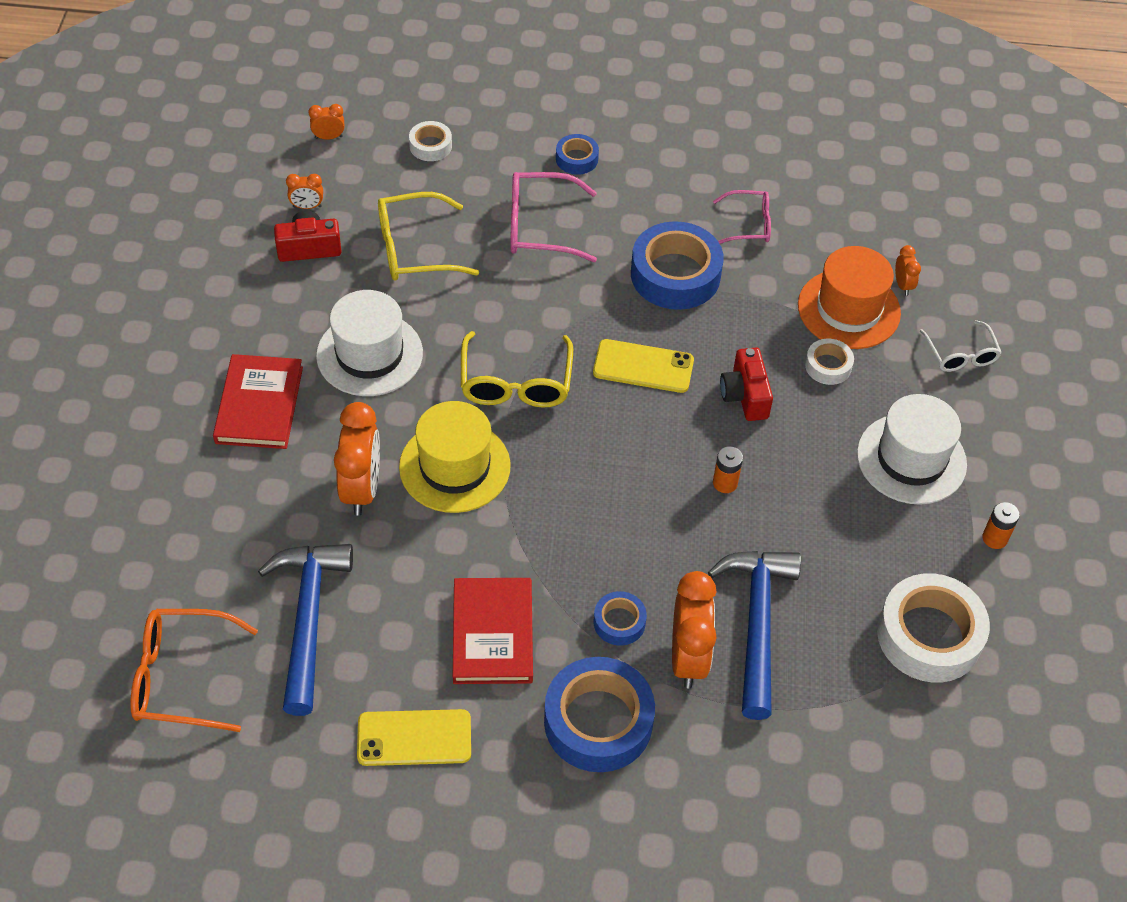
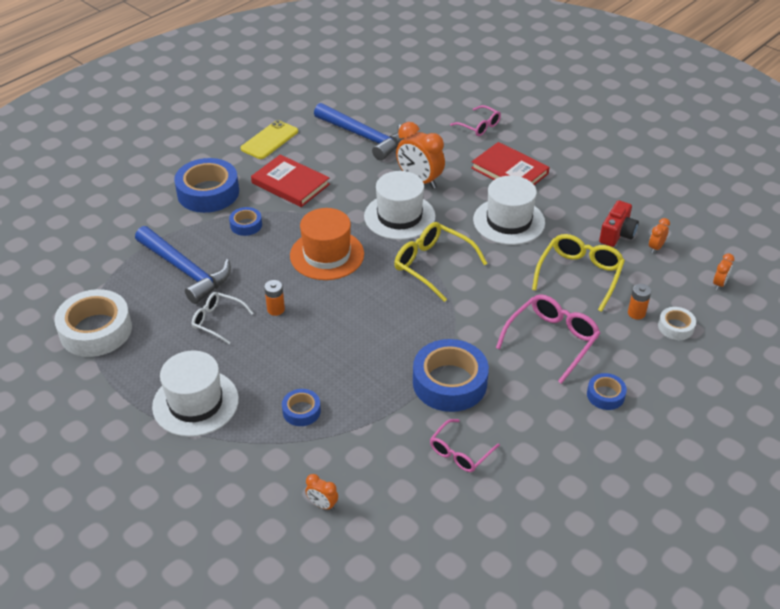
camera: 130 degrees right, 10 degrees down
(171, 493) = (479, 126): none -> pink glasses
(181, 677) = (375, 95): orange glasses -> none
(454, 466) = (399, 216): yellow hat -> white hat
(643, 367) = (390, 323): yellow phone -> none
(688, 657) = (200, 237): orange clock -> none
(745, 395) = (322, 355): red camera -> none
(828, 366) = (301, 411): white tape -> blue tape
(848, 309) = (333, 456): orange hat -> orange hat (327, 255)
(961, 355) = (234, 491): white glasses -> white glasses (217, 321)
(994, 538) = (105, 402): orange battery -> orange battery (636, 313)

